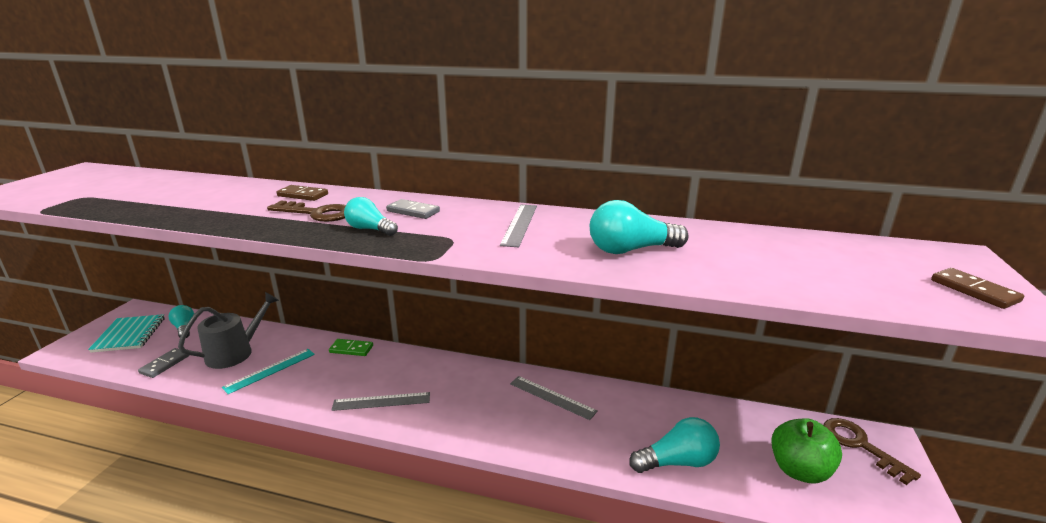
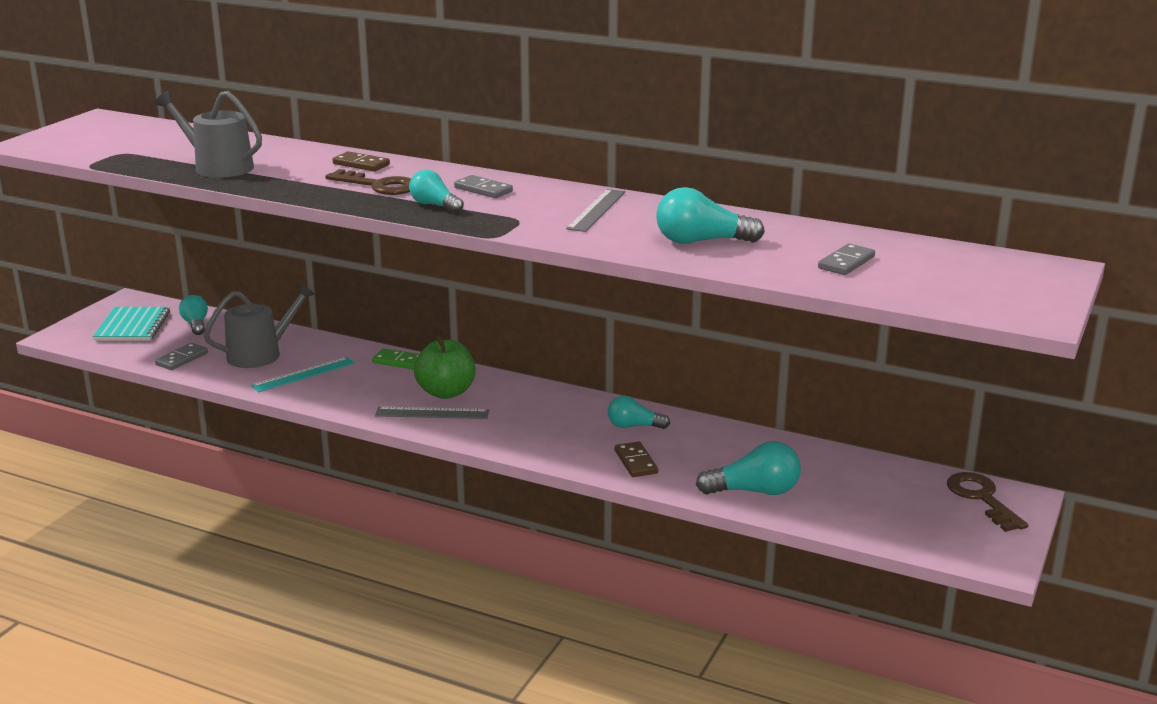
camera: 10 degrees right, 0 degrees up
(168, 205) = (218, 167): none -> grey watering can
(552, 397) = (634, 426): grey ruler -> turquoise light bulb
(777, 263) = (846, 262): none -> grey domino
(799, 470) = (891, 510): green apple -> green apple (446, 392)
(974, 291) = (1020, 297): brown domino -> brown domino (636, 462)

